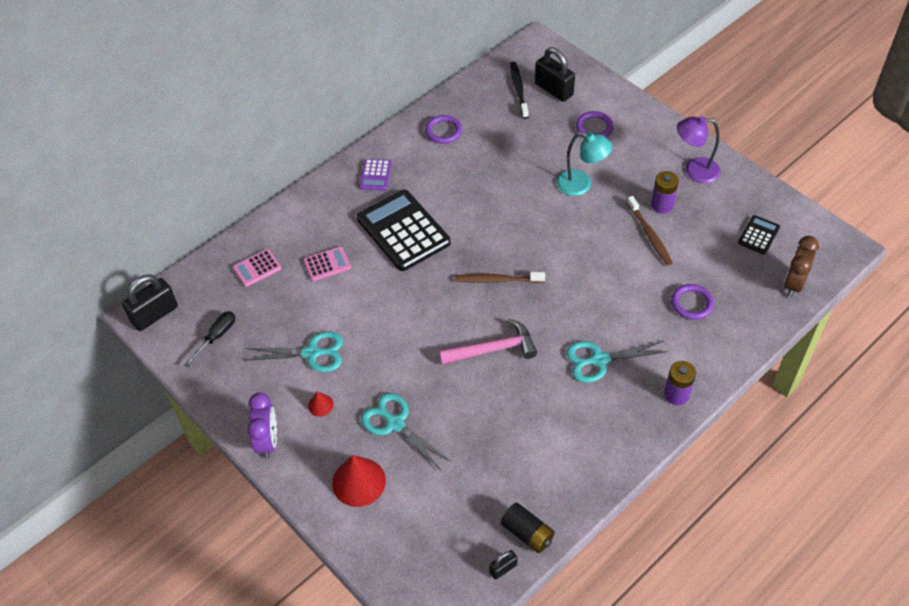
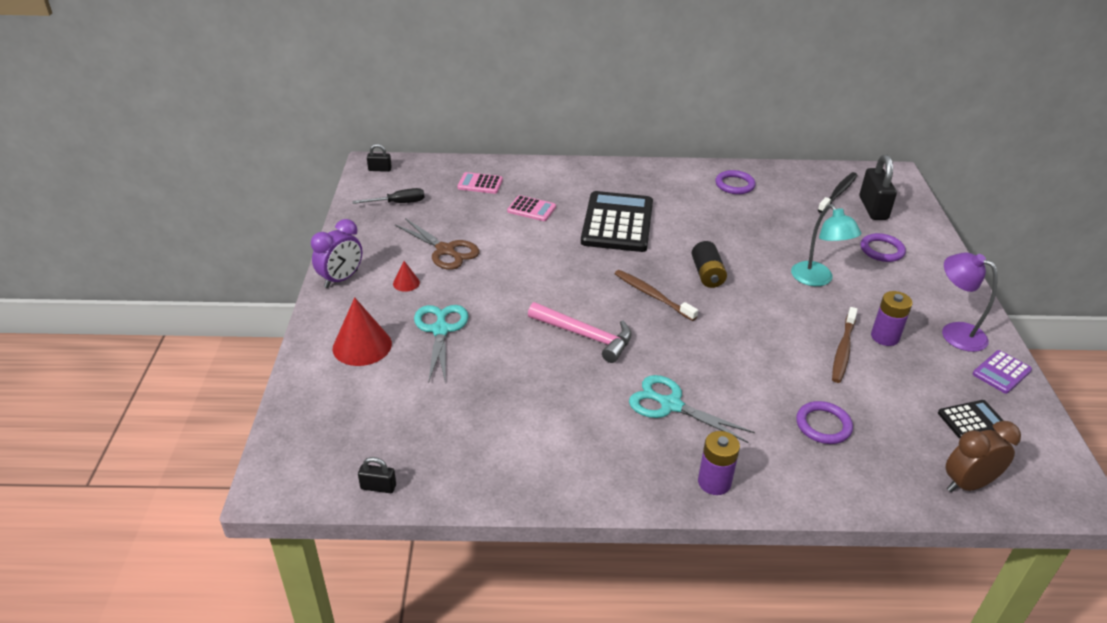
camera: 40 degrees right, 15 degrees down
(154, 314) = (380, 169): black padlock -> black padlock, size x0.51
(311, 353) = (445, 250): turquoise scissors -> brown scissors
(375, 175) = (642, 181): purple calculator -> purple calculator (1001, 372)
(527, 533) = (433, 479): black battery -> black battery (707, 274)

